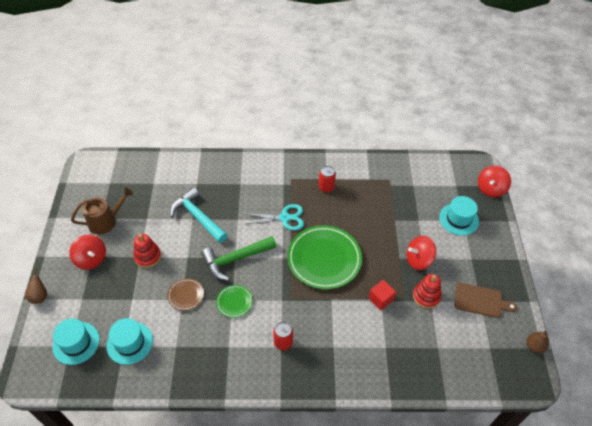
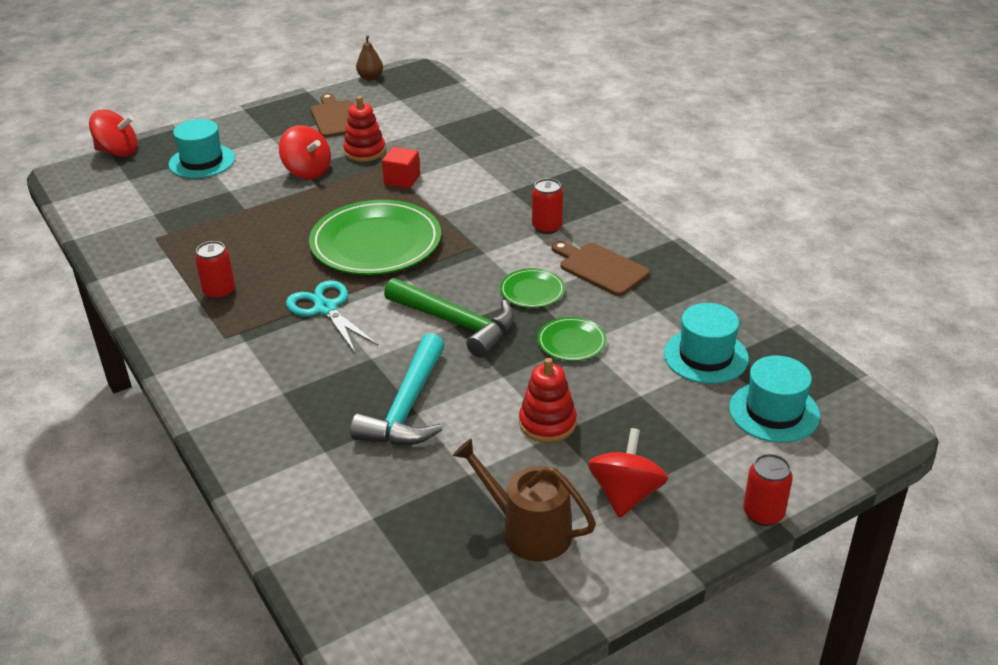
camera: 120 degrees left, 15 degrees down
(40, 296) = (763, 513): brown pear -> red can
(186, 295) = (571, 342): brown plate -> green plate
(228, 344) = (600, 268): none -> brown cutting board

